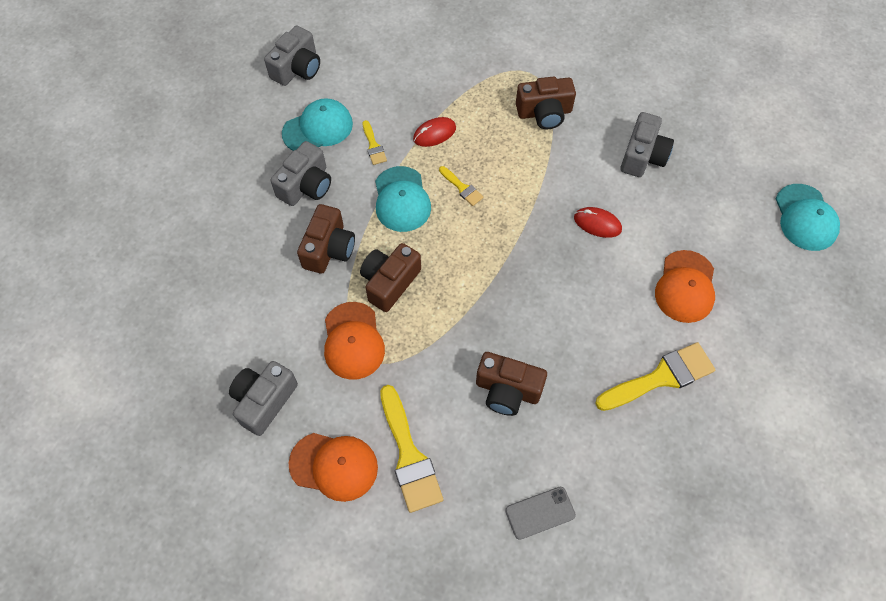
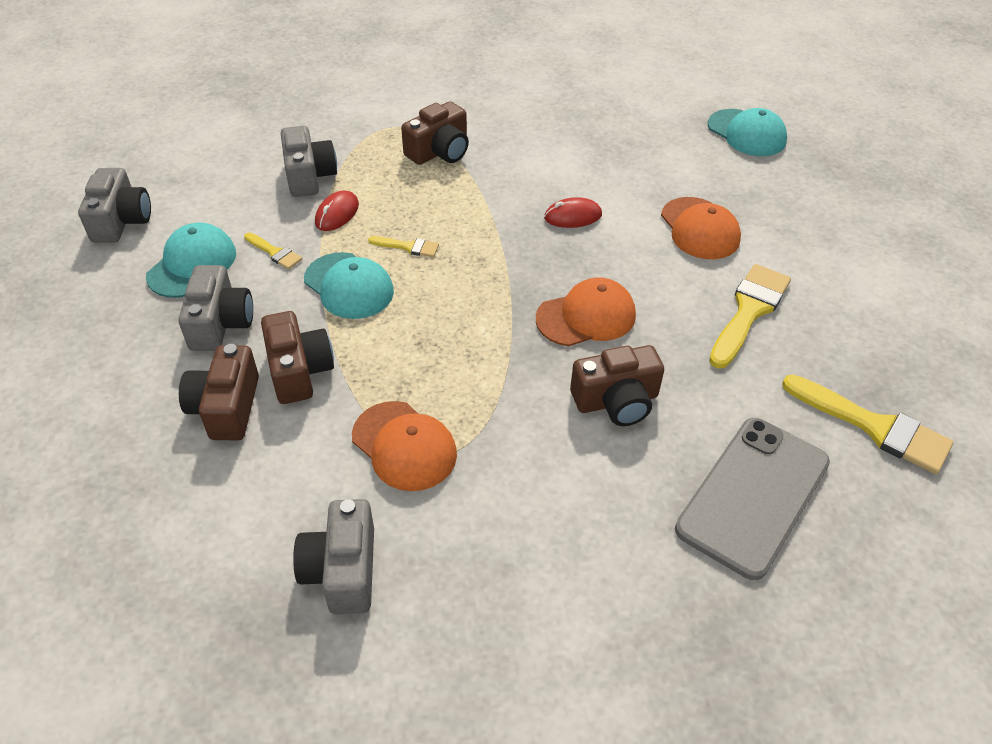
camera: 35 degrees left, 15 degrees down
(334, 466) = (489, 589): orange cap -> orange cap (586, 317)
(390, 282) = (400, 368): brown camera -> brown camera (226, 407)
(409, 455) = (567, 524): yellow brush -> yellow brush (873, 426)
(540, 513) = (753, 495): grey phone -> grey phone, size x2.06
(642, 156) = (565, 147): grey camera -> grey camera (309, 176)

